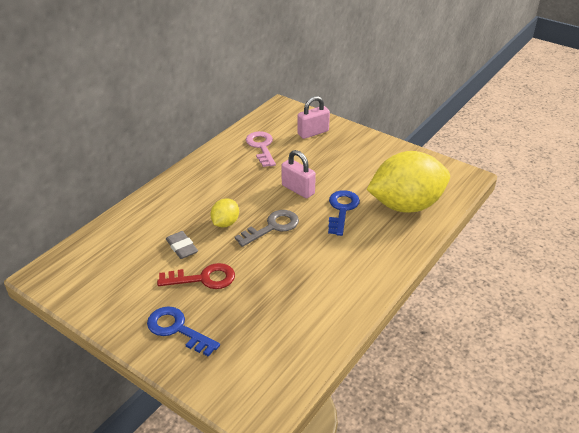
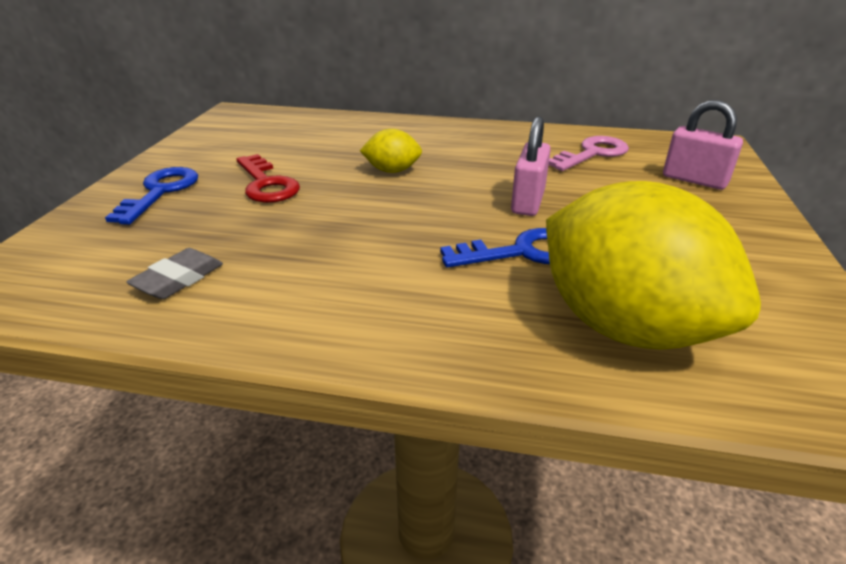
camera: 65 degrees right, 5 degrees down
(182, 247) = (320, 158): grey eraser -> grey eraser (178, 279)
(272, 227) = (413, 203): grey key -> none

